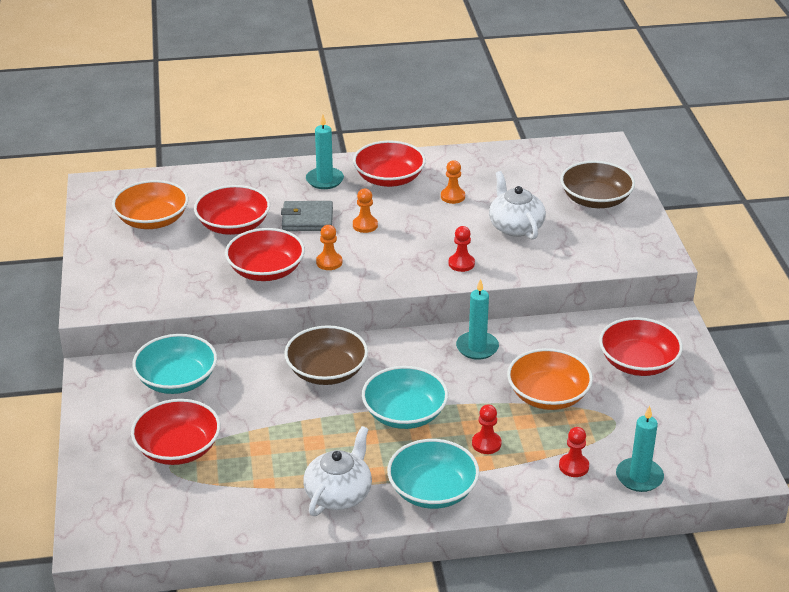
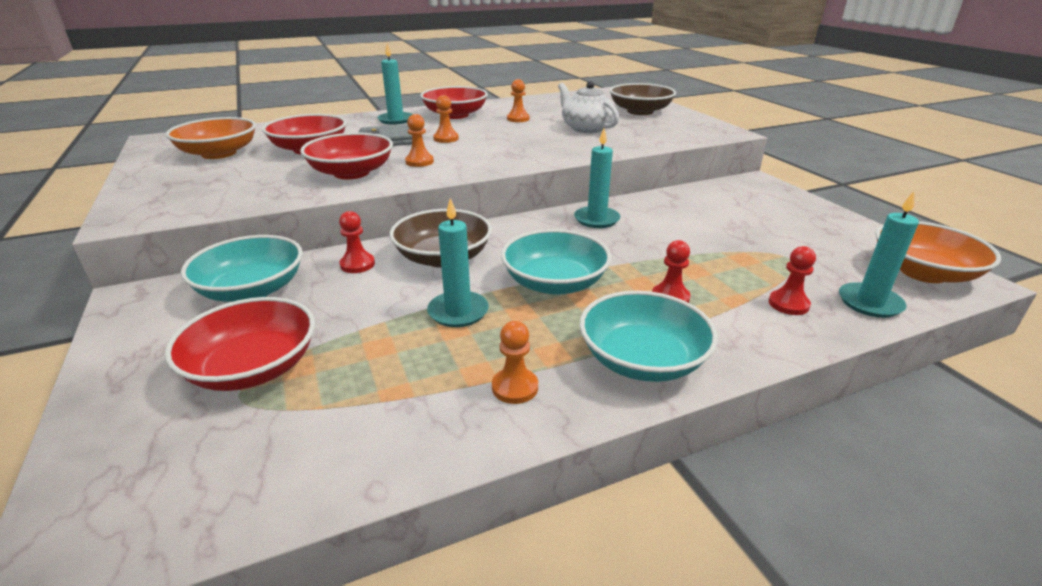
camera: 15 degrees left, 5 degrees down
(322, 428) = (458, 312): none -> turquoise candle
(339, 494) = (515, 387): white teapot -> orange pawn
(461, 263) = (554, 151): red pawn -> red pawn (357, 264)
(548, 395) = (699, 246): orange bowl -> orange bowl (923, 272)
(638, 362) = (759, 211): red bowl -> none

